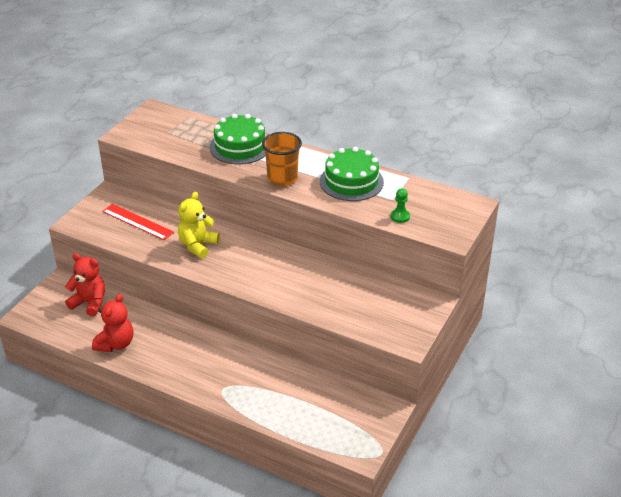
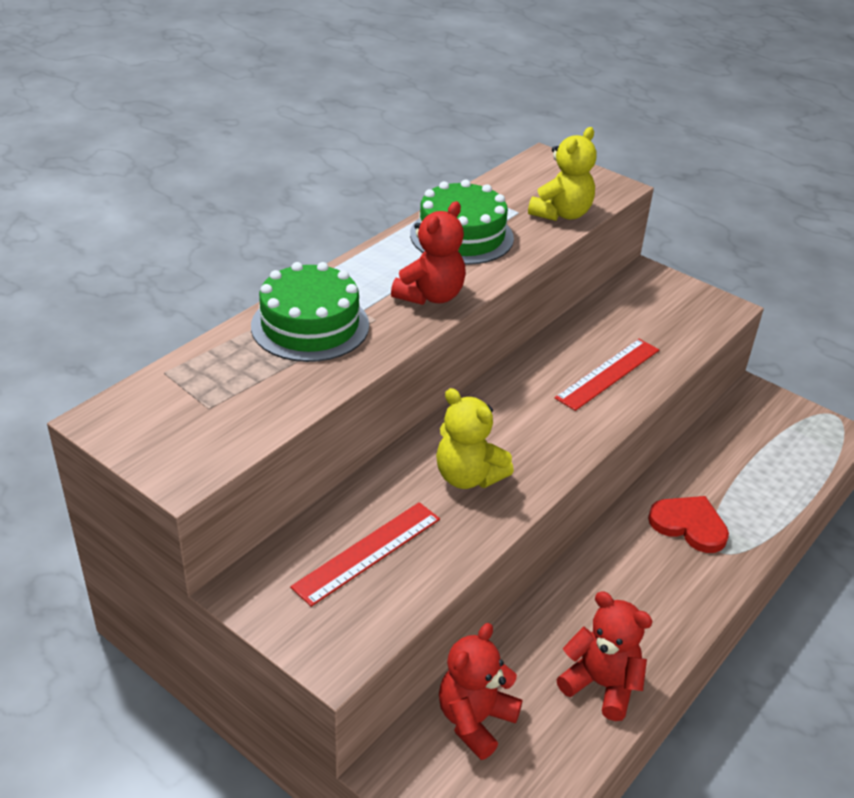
camera: 80 degrees left, 0 degrees up
(241, 374) = (689, 525): none -> red heart
(282, 179) = (430, 296): orange cup -> red teddy bear
(306, 289) = (608, 373): none -> red ruler
(400, 216) = (561, 214): green pawn -> yellow teddy bear

